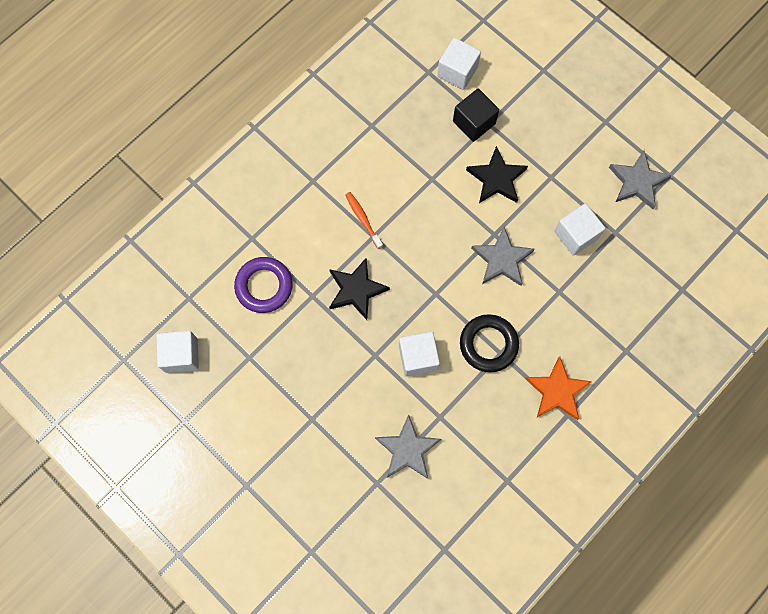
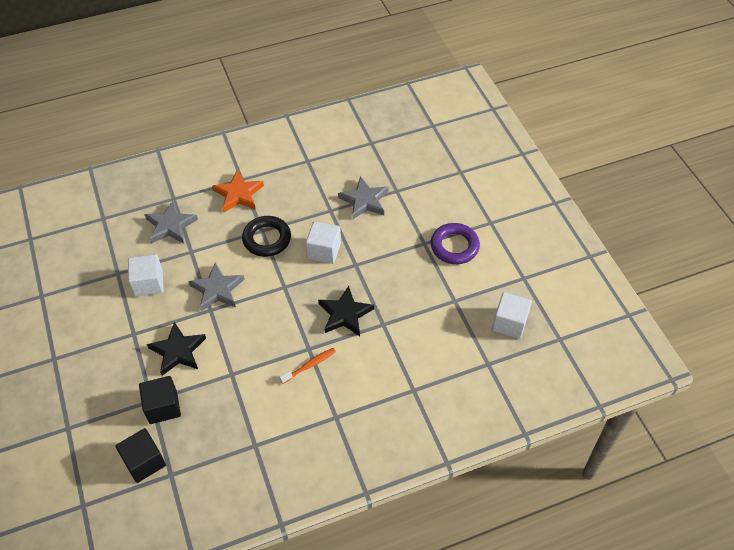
camera: 155 degrees left, 20 degrees down
(264, 286) = (419, 347): purple ring -> purple ring (454, 246)
(363, 219) = (309, 365): orange toothbrush -> orange toothbrush turned 120 degrees counterclockwise
(457, 72) = (144, 462): white cube -> black cube
(637, 182) = (70, 301): grey star -> grey star (170, 225)

